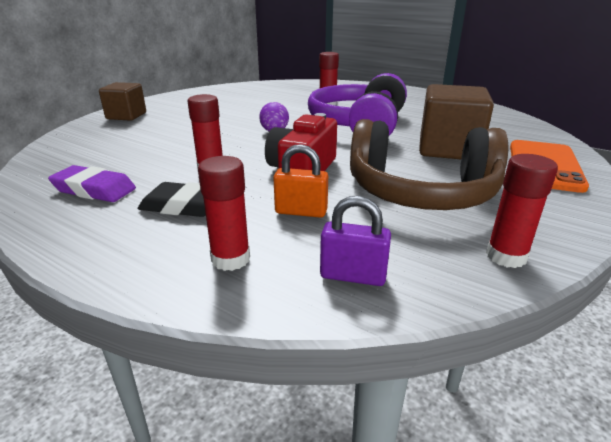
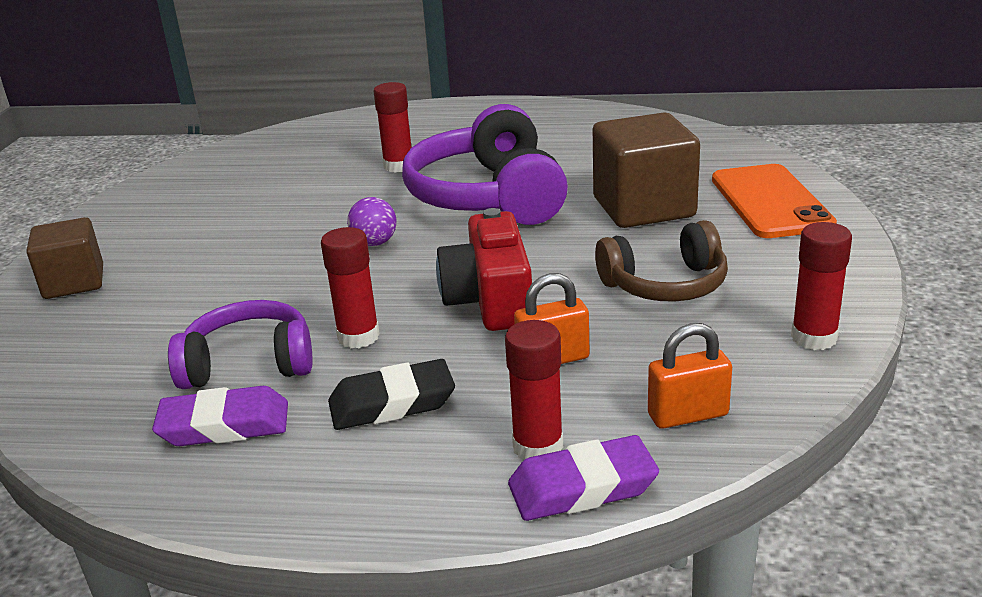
camera: 25 degrees left, 0 degrees up
(145, 166) = (249, 364): none -> purple headphones
(226, 296) = (582, 487): none -> purple eraser
(353, 276) = (688, 415): purple padlock -> orange padlock
(420, 192) = (665, 285): brown headphones -> brown headphones, size x0.61

